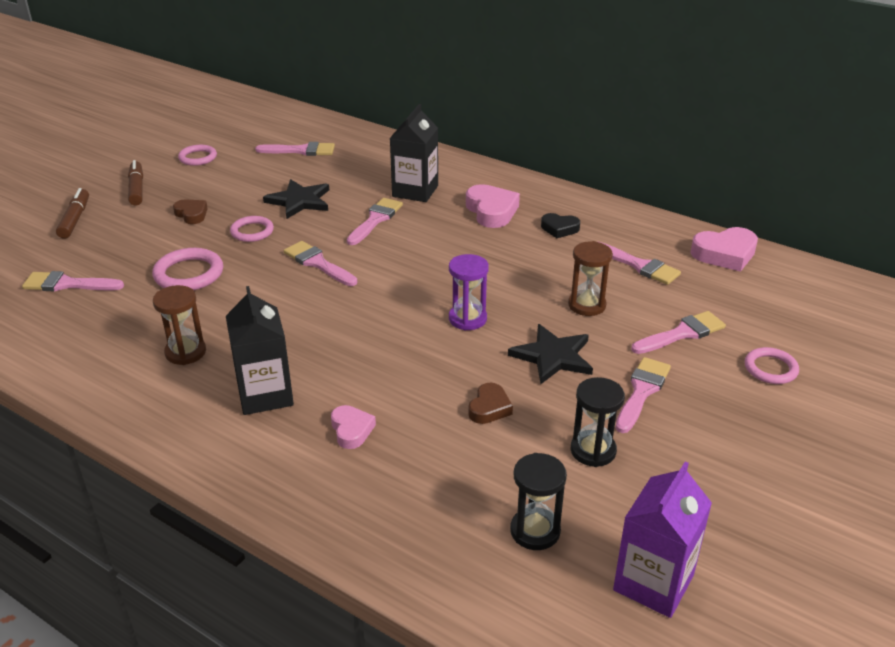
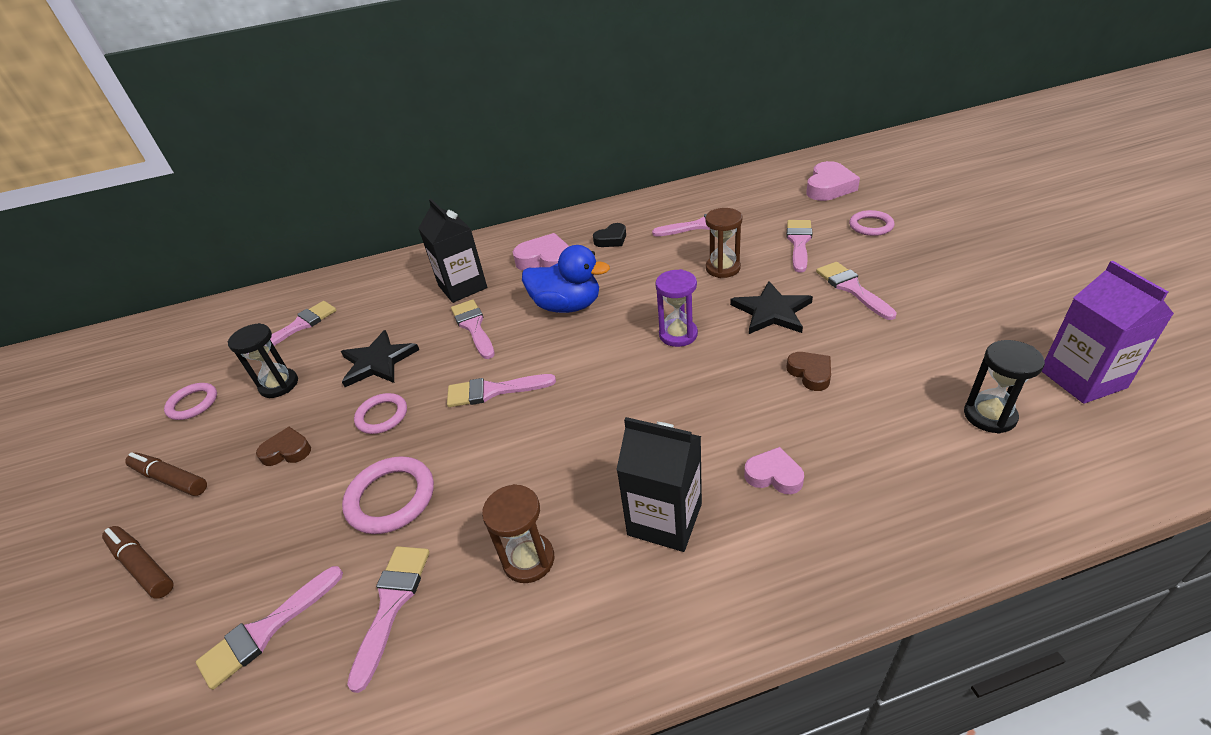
camera: 45 degrees left, 5 degrees up
(115, 317) = (392, 604): none -> pink brush
(445, 249) = (567, 306): none -> blue duck
(593, 450) = (906, 342): black hourglass -> black hourglass (279, 385)
(725, 254) = (725, 188): pink heart -> pink heart (829, 187)

